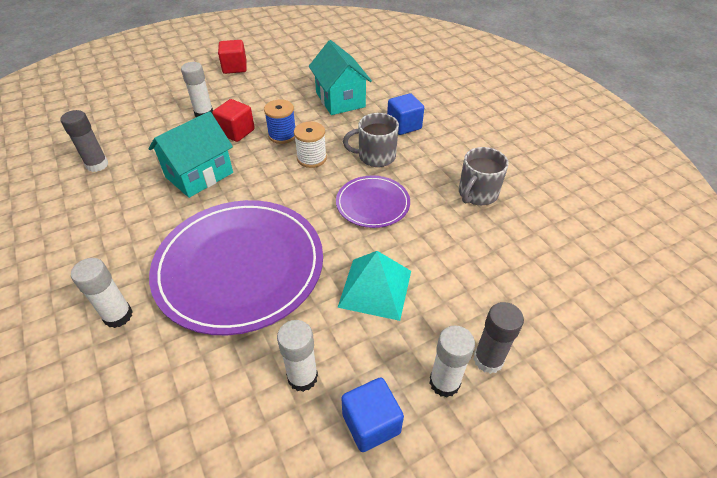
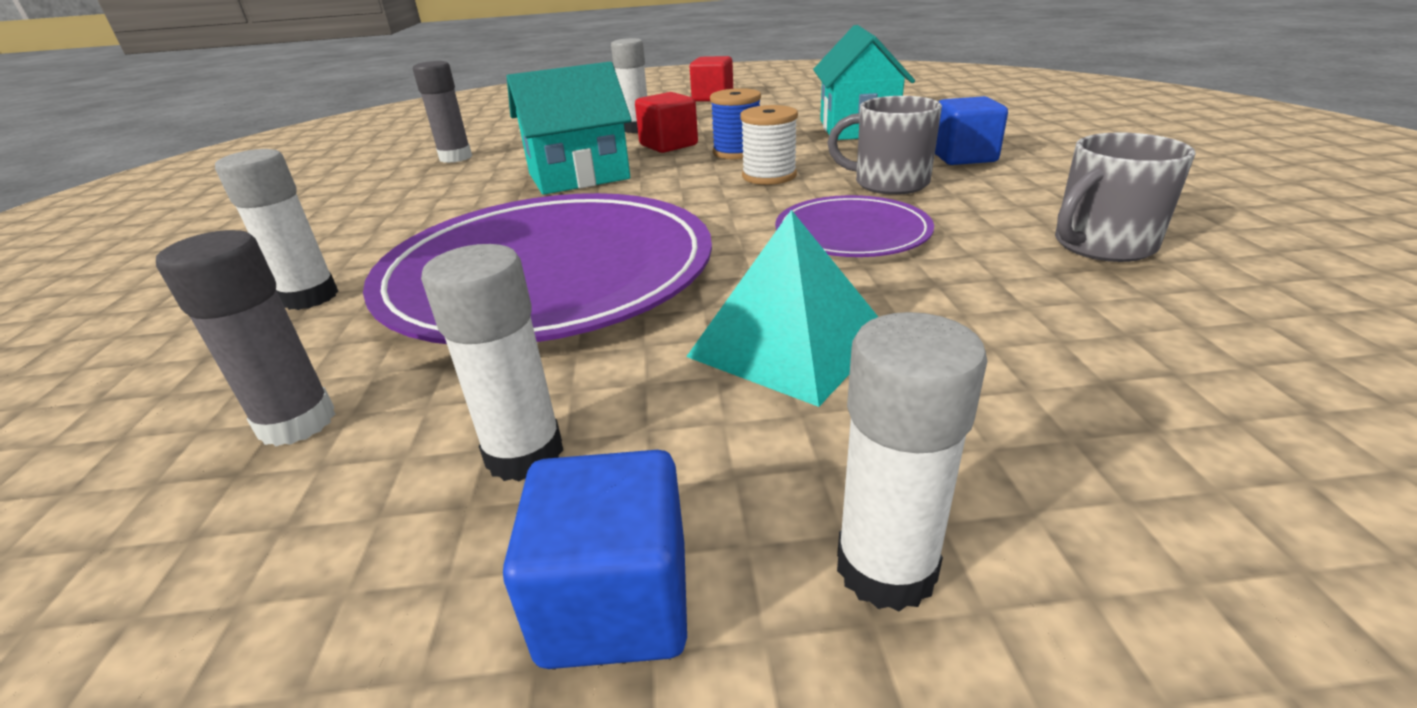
camera: 25 degrees right, 15 degrees down
(488, 360) = (1055, 550): grey glue stick -> grey glue stick (297, 423)

